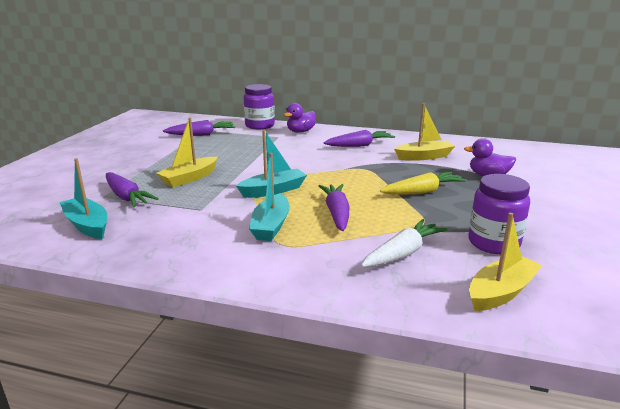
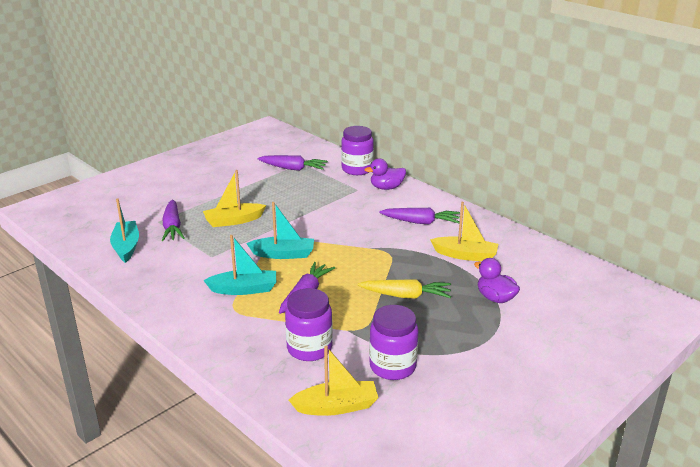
camera: 30 degrees right, 5 degrees up
(271, 226) = (244, 289): turquoise boat -> turquoise boat turned 135 degrees counterclockwise
(403, 253) = (309, 348): white carrot -> purple jar

